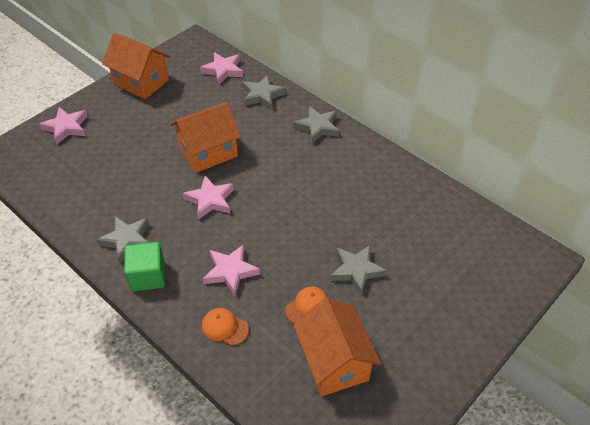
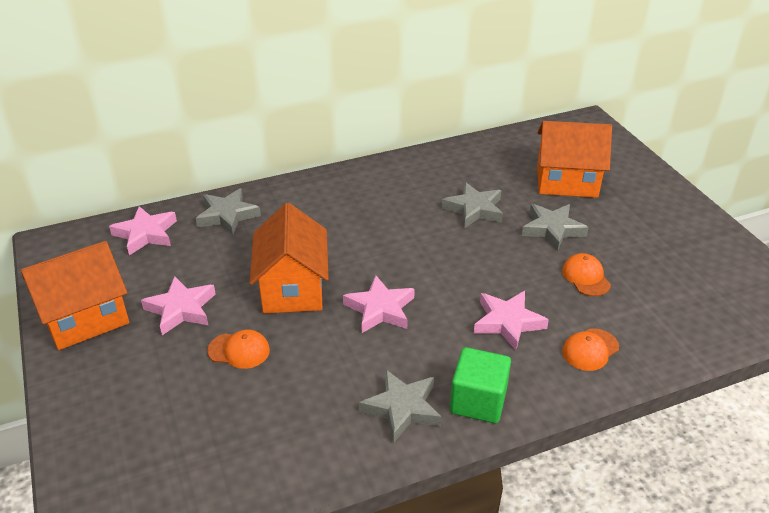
camera: 65 degrees left, 10 degrees down
(66, 128) = (107, 430): pink star -> pink star (181, 309)
(144, 151) = (239, 350): none -> orange cap
(317, 127) = (322, 191): grey star -> grey star (474, 209)
(334, 362) = (664, 280): orange house -> orange house (566, 182)

